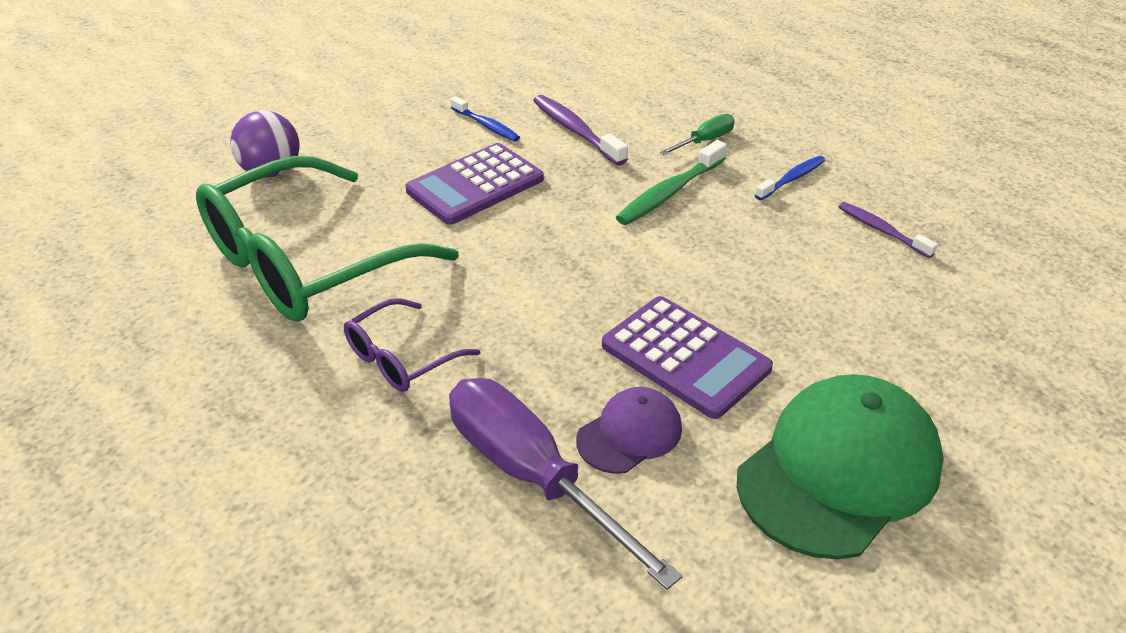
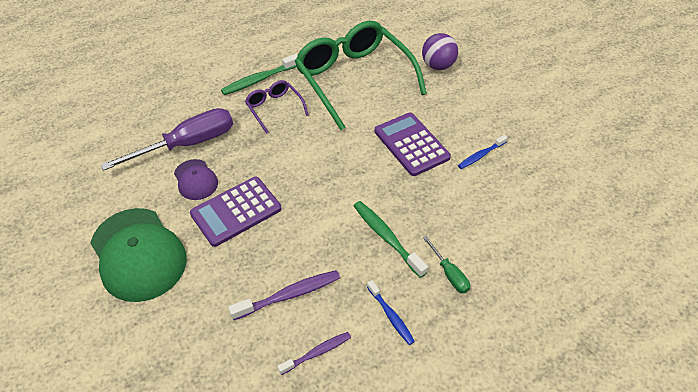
camera: 100 degrees right, 10 degrees up
(306, 400) = (259, 80): none -> green toothbrush
(575, 131) = (470, 200): purple toothbrush -> purple toothbrush (289, 295)

